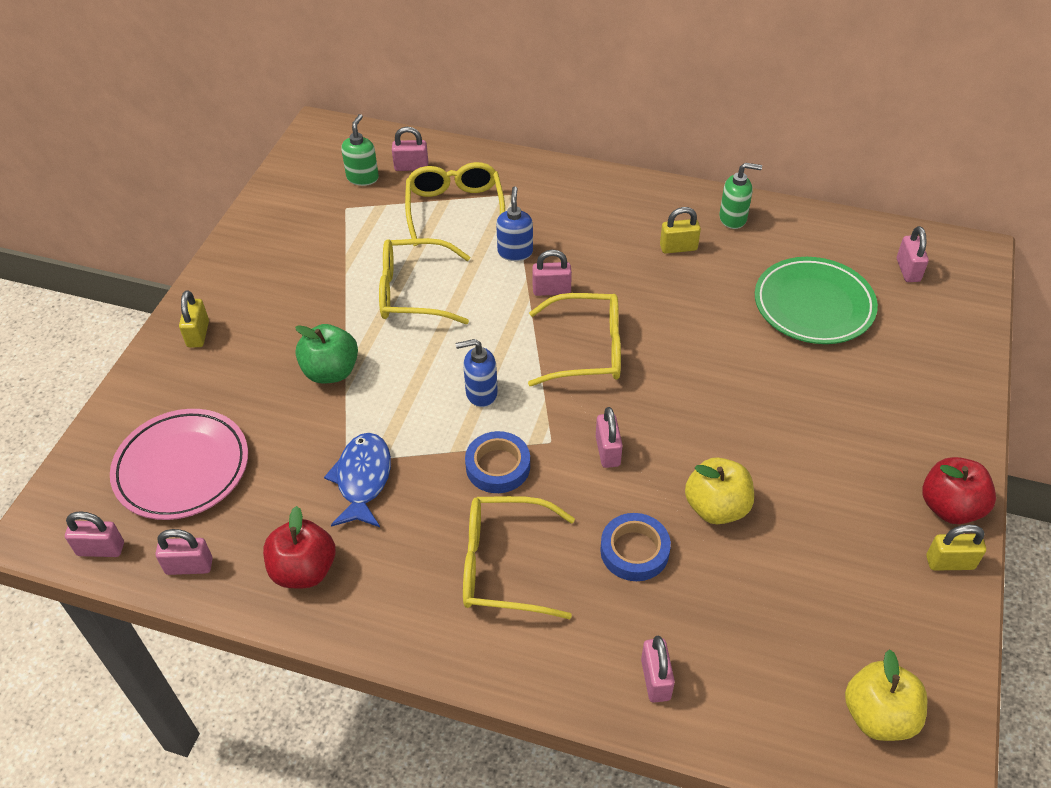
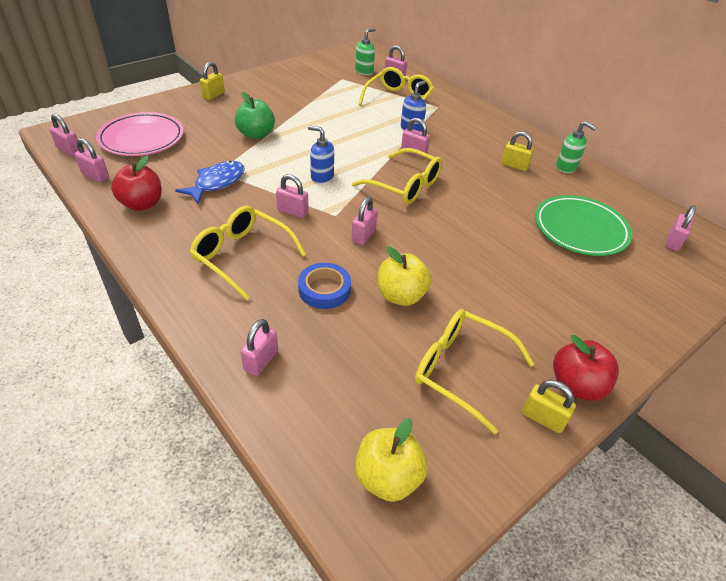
camera: 30 degrees right, 5 degrees down
(413, 292) = (336, 122): yellow glasses -> yellow glasses (461, 370)
(498, 466) = (292, 211): blue tape -> pink padlock

